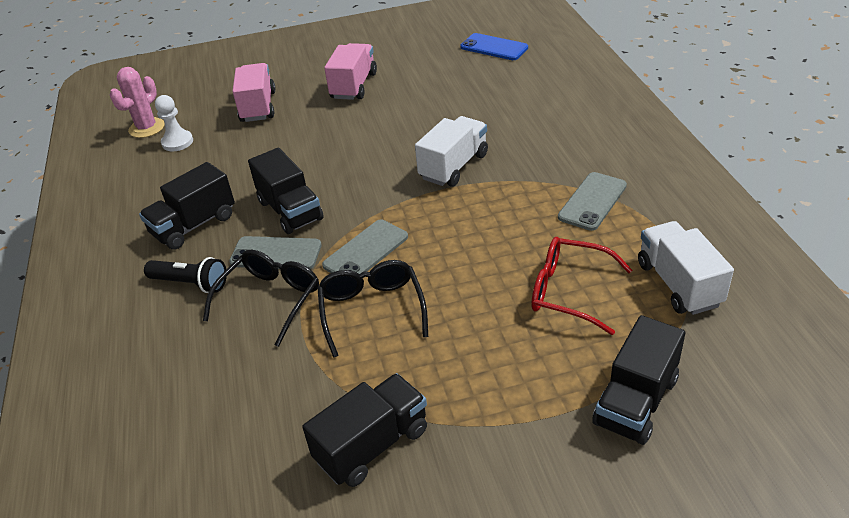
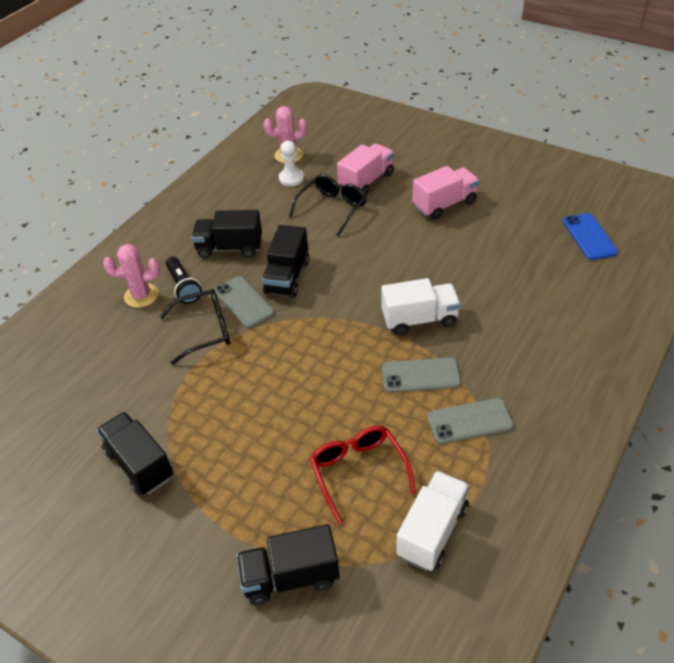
camera: 45 degrees right, 5 degrees up
(150, 320) = (141, 295): none -> pink cactus
(366, 251) = (289, 340): grey phone -> grey phone (420, 375)
(372, 310) = (241, 383): black glasses -> black glasses (332, 208)
(372, 445) = (139, 464): black truck -> black truck turned 135 degrees counterclockwise

